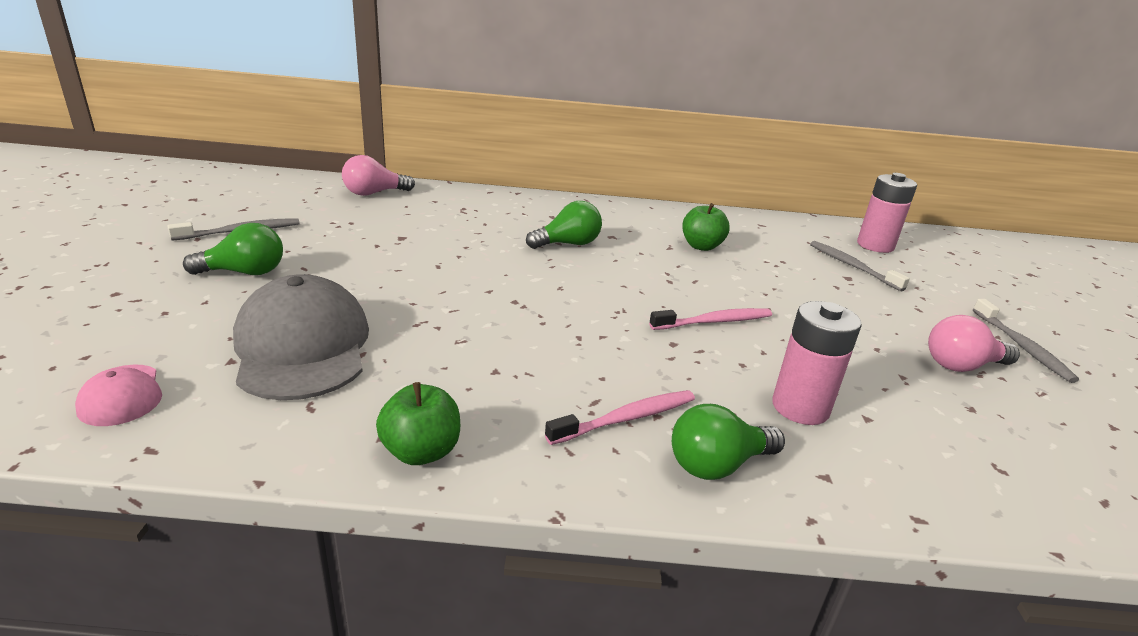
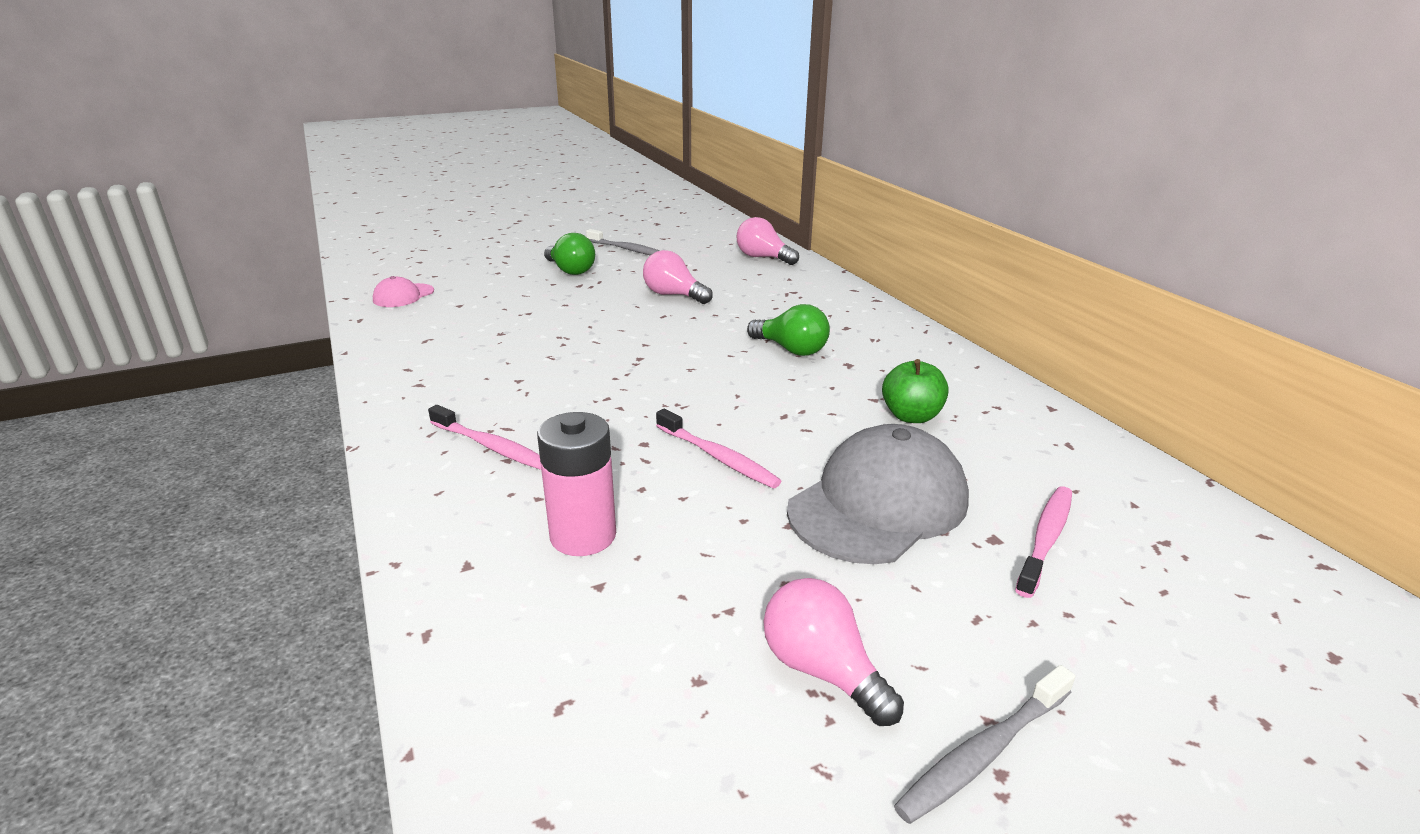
camera: 65 degrees right, 0 degrees up
(302, 346) = (492, 315): grey cap -> grey cap (878, 504)
(398, 248) = (673, 295): none -> pink light bulb
(421, 451) = (398, 384): green apple -> none
(717, 465) = (450, 501): green light bulb -> none
(852, 266) = (1045, 539): grey toothbrush -> pink toothbrush
(875, 245) = (1184, 556): pink battery -> none

